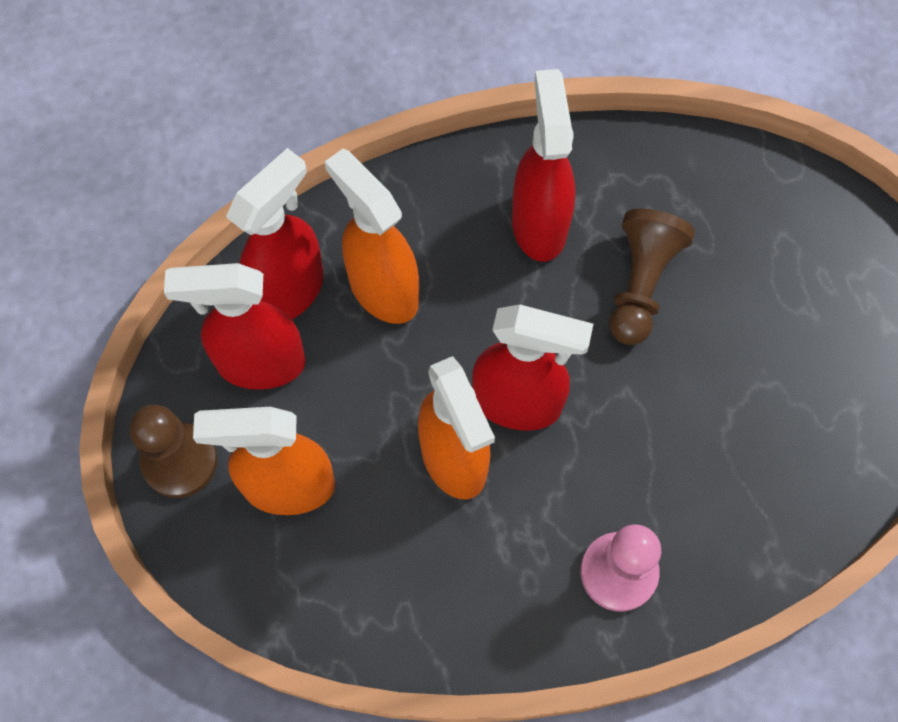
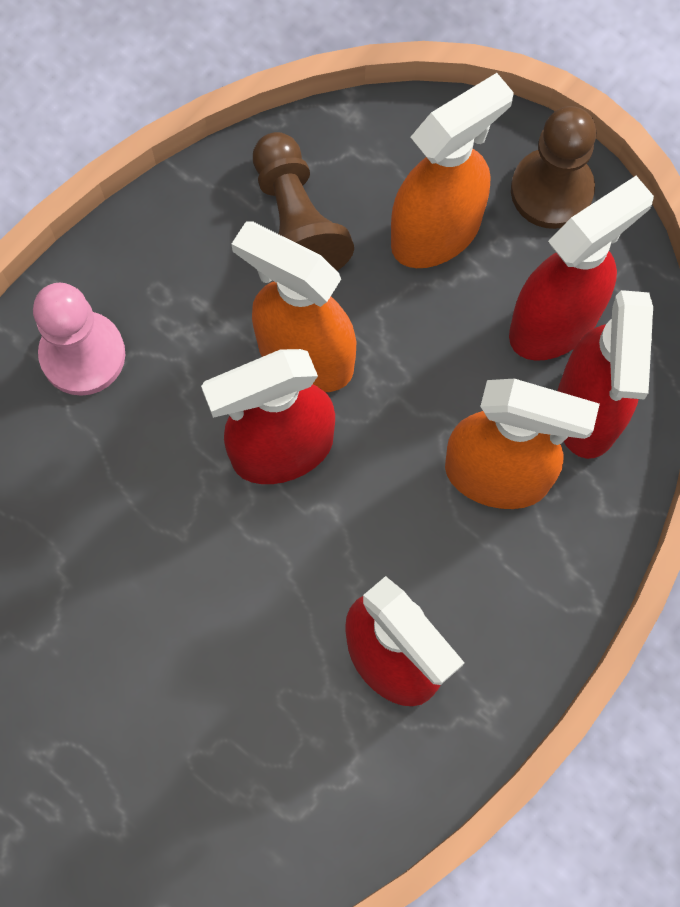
camera: 145 degrees right, 5 degrees up
(641, 284) = (240, 663): brown pawn -> brown pawn (296, 222)

